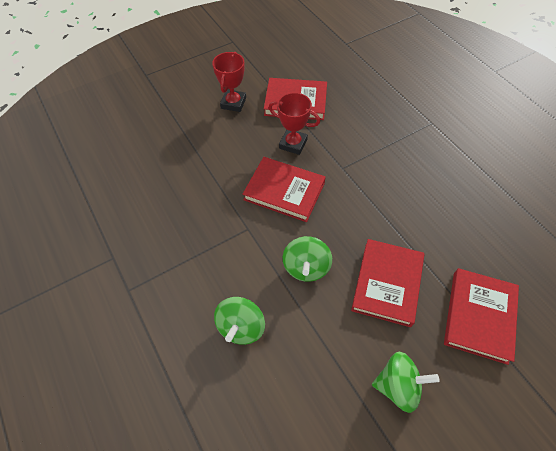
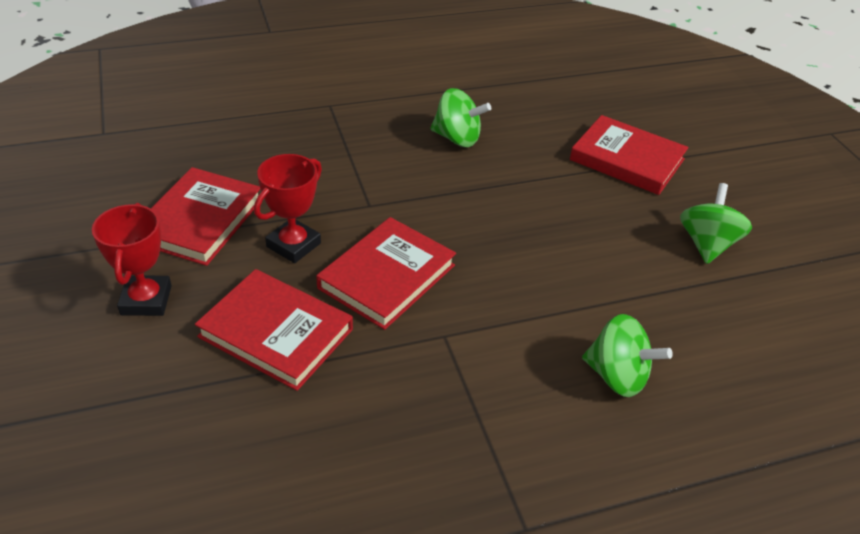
camera: 80 degrees left, 15 degrees down
(233, 103) = (146, 300): red trophy -> red trophy turned 60 degrees clockwise
(306, 267) = (532, 284): green spinning top -> green spinning top (457, 138)
(387, 283) = (573, 215): red book -> red book (276, 333)

